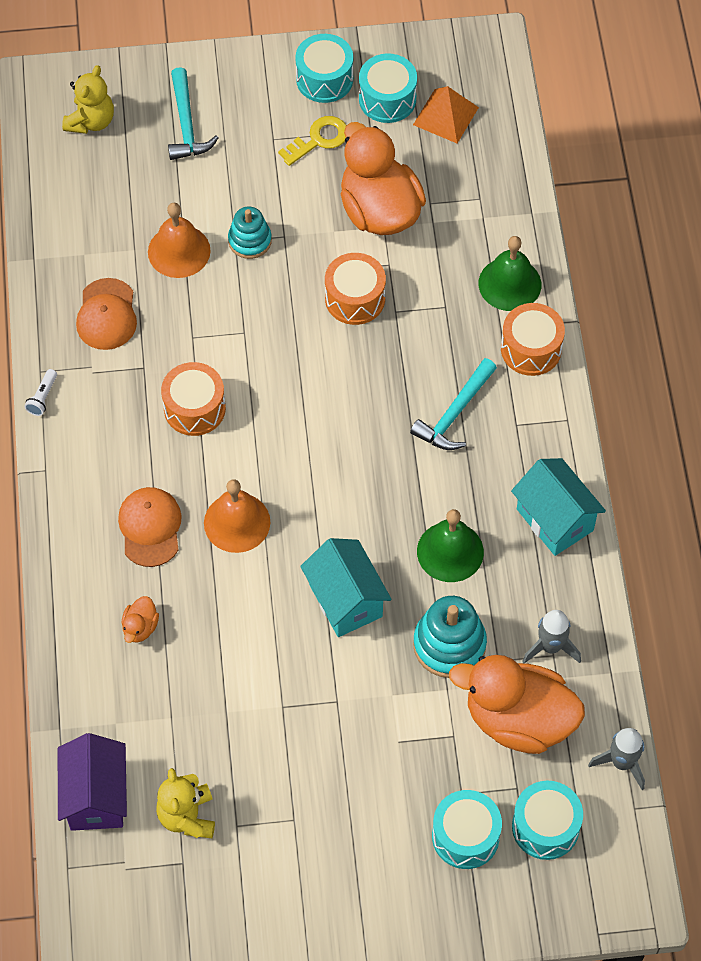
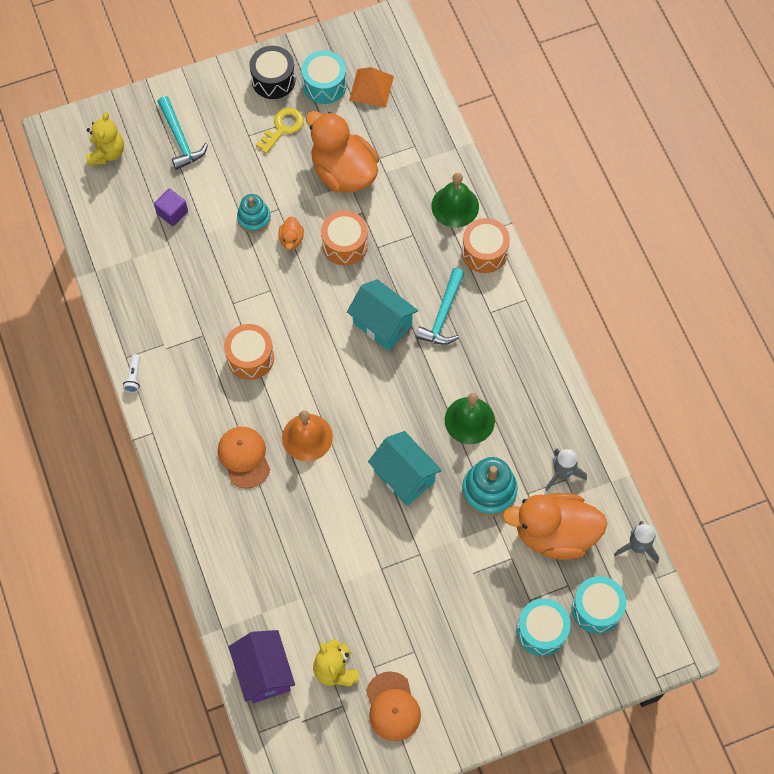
camera: 15 degrees left, 5 degrees up
(107, 314) = (163, 301): orange cap -> orange cap (392, 706)
(140, 627) = (259, 535): orange duck -> orange duck (291, 239)
(150, 211) = (172, 213): none -> purple cube
(179, 251) = (203, 239): orange bell -> none
(324, 79) = (273, 80): turquoise drum -> black drum
(554, 520) = (538, 377): turquoise house -> turquoise house (382, 324)

